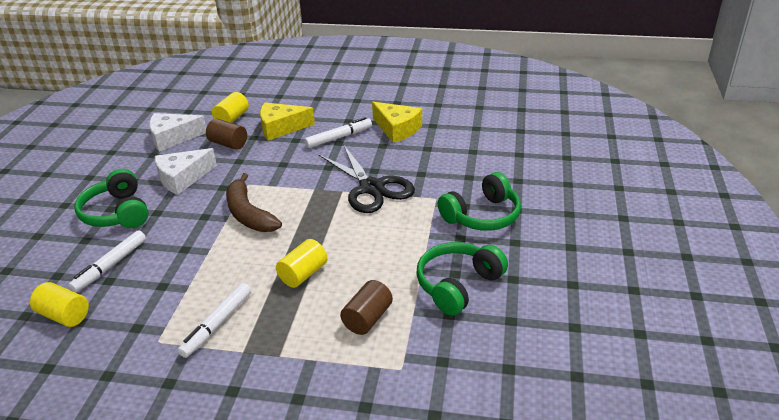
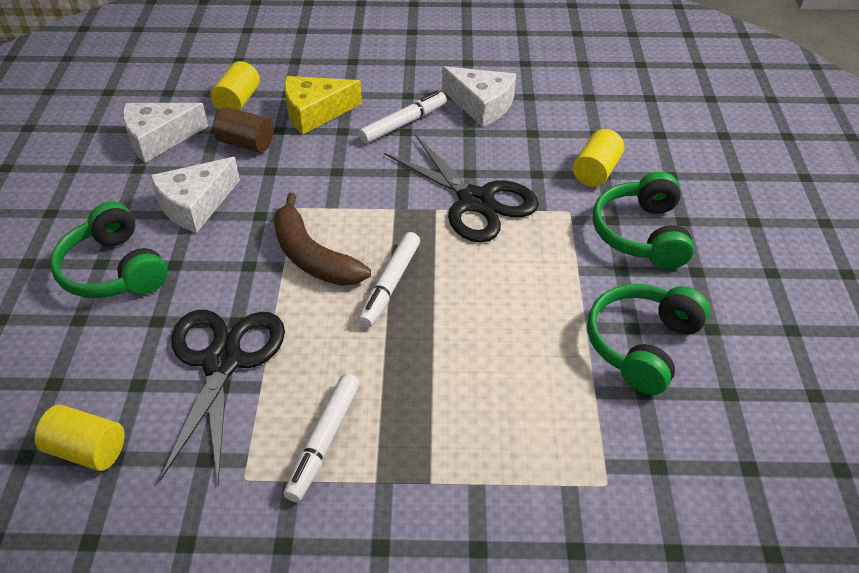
camera: 10 degrees left, 10 degrees up
(110, 266) = (132, 360): white marker -> white marker (390, 285)
(168, 272) = (223, 362): none -> black scissors
(303, 274) = (422, 348): yellow cylinder -> yellow cylinder (596, 171)
(367, 318) = (535, 410): brown cylinder -> none
(397, 129) = (481, 105): yellow cheese -> white cheese
(482, 216) = (641, 234): green headphones -> green headphones turned 135 degrees clockwise

